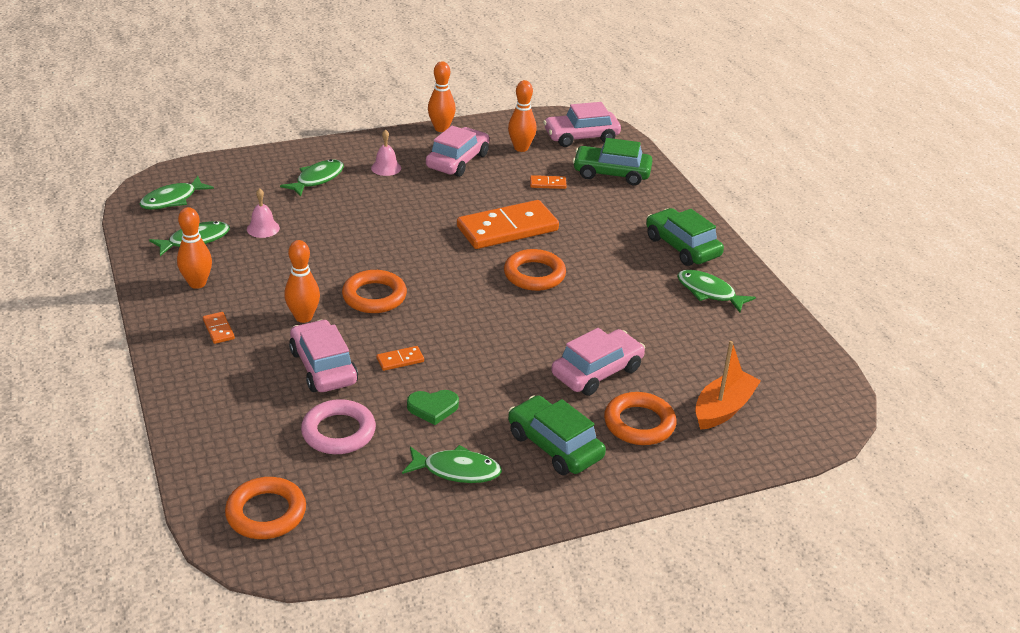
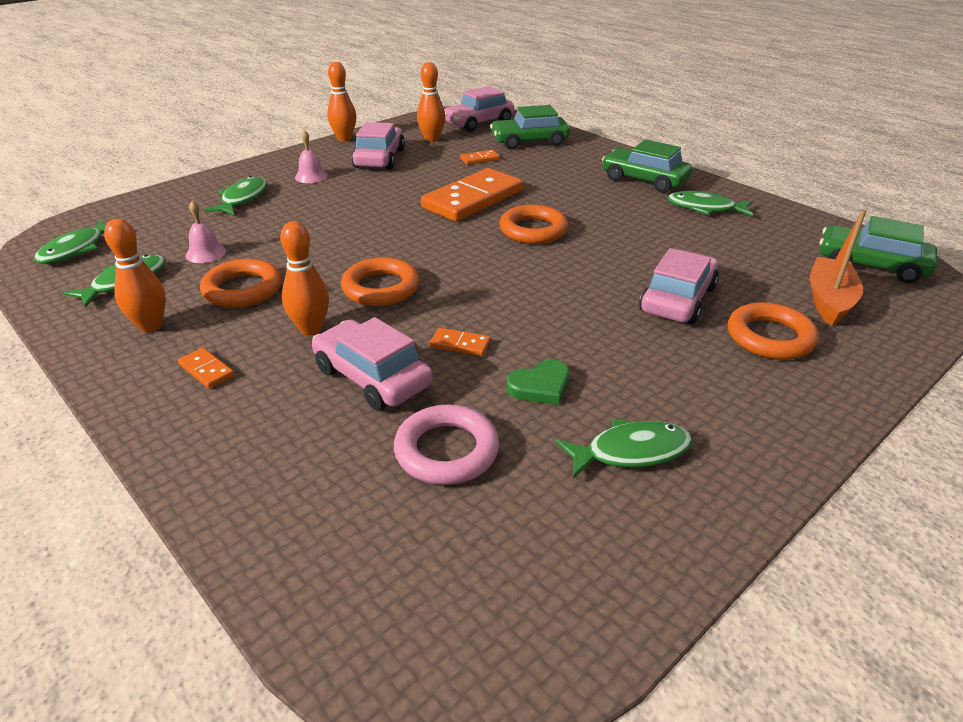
camera: 20 degrees left, 0 degrees up
(266, 513) = (423, 607): orange ring -> orange ring (242, 289)
(400, 360) = (460, 344): orange domino -> orange domino turned 60 degrees clockwise
(554, 446) = (711, 387): green car -> green car (871, 265)

